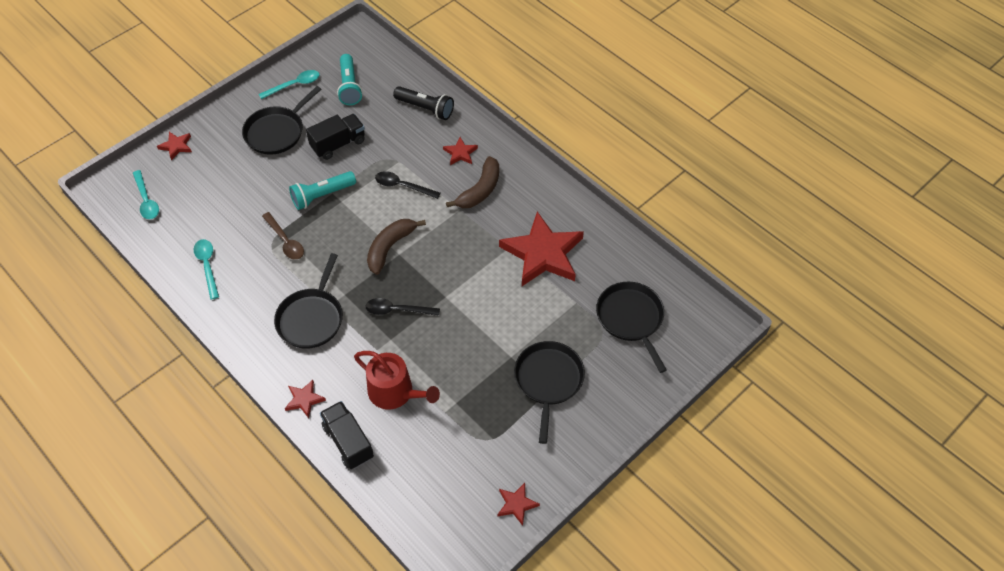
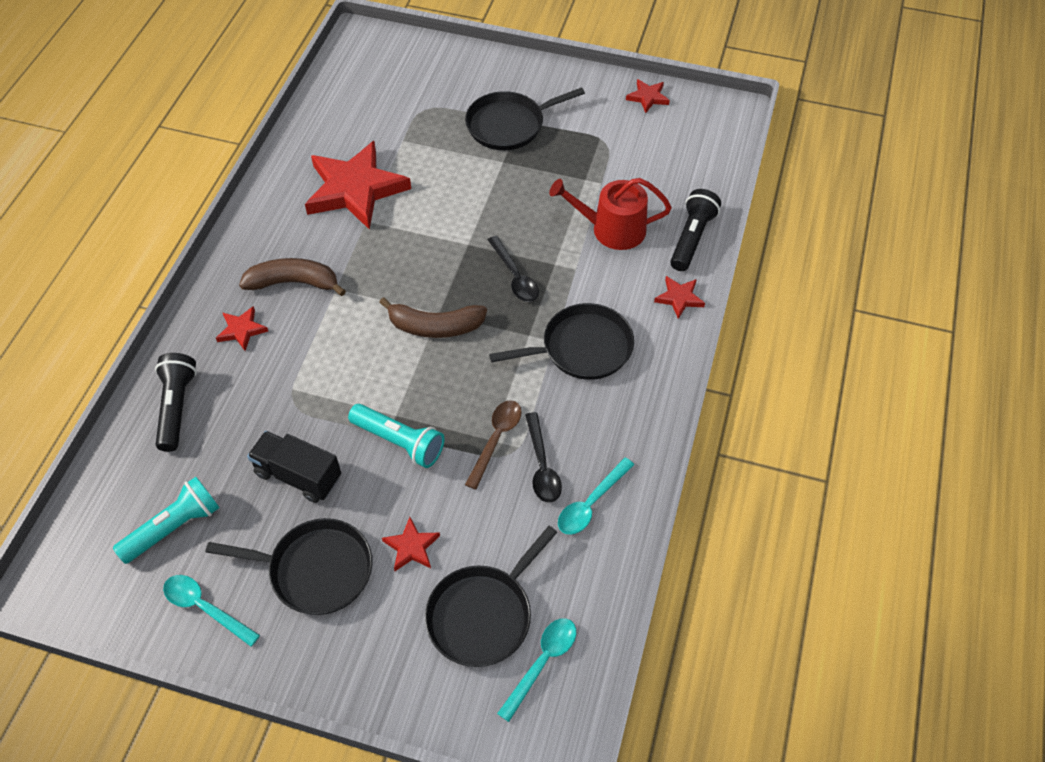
camera: 120 degrees left, 0 degrees up
(176, 146) = (420, 697): red star -> red star (411, 547)
(348, 441) = (691, 238): black truck -> black flashlight
(395, 392) = (611, 229): red watering can -> red watering can turned 90 degrees counterclockwise
(402, 186) = (332, 362): black spoon -> black spoon (542, 466)
(631, 319) = (395, 95): black pan -> black pan (483, 614)

